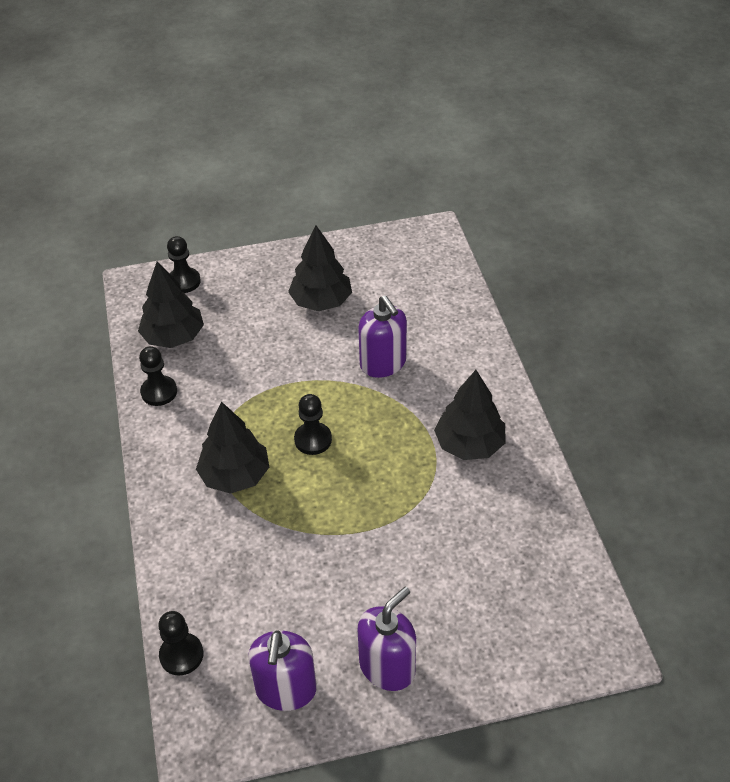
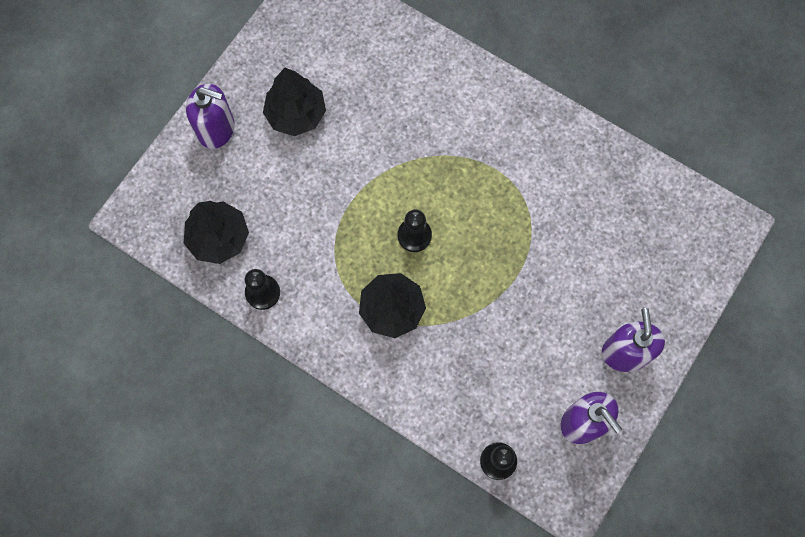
camera: 45 degrees left, 25 degrees up
(184, 281) = (169, 183): black pawn -> none
(383, 363) = (397, 132): purple soap dispenser -> purple soap dispenser (216, 129)
(469, 444) = (519, 150): black tree -> none

